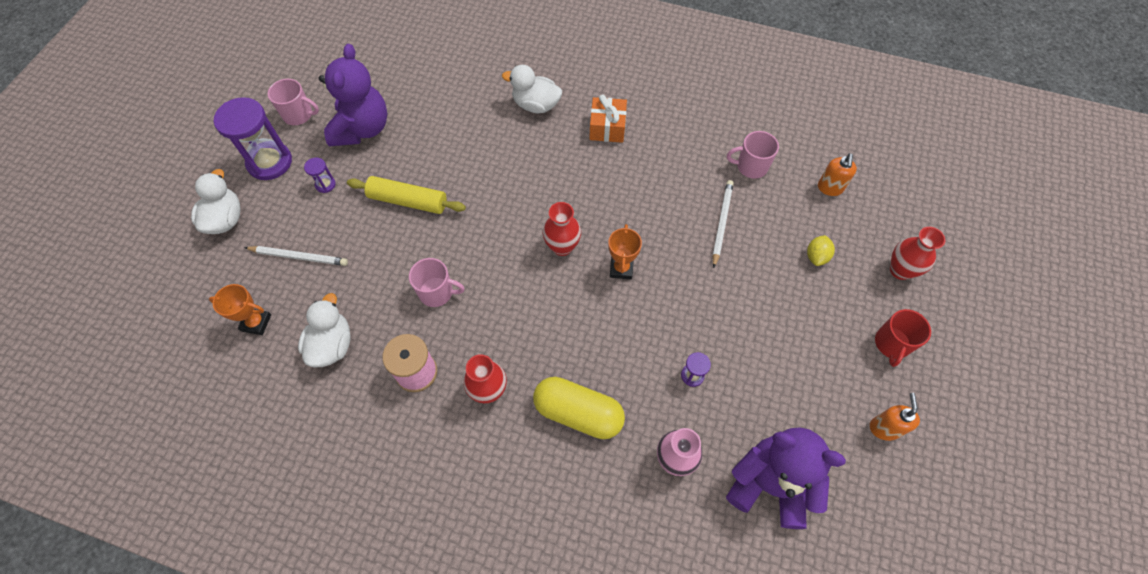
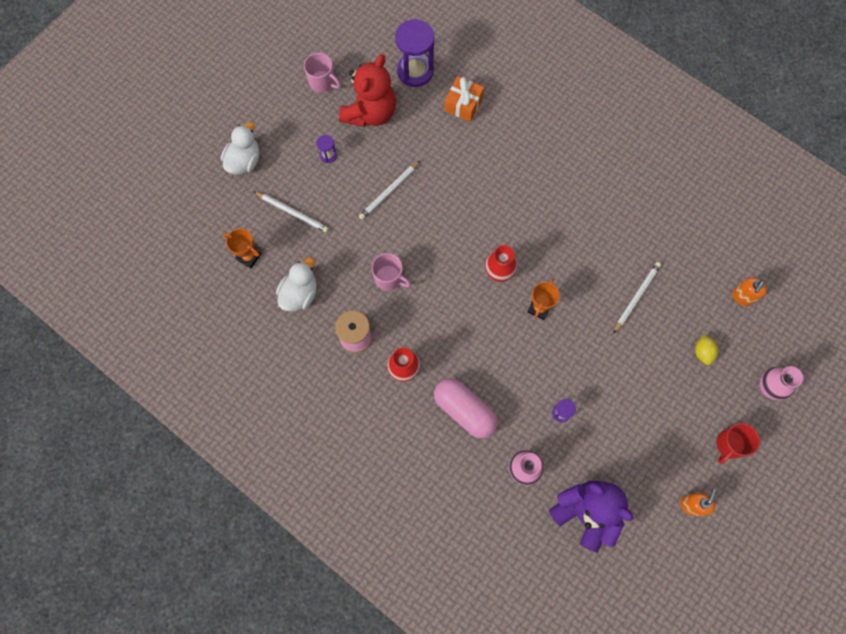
camera: 20 degrees right, 10 degrees up
(270, 162) = (289, 120): purple hourglass -> purple hourglass (415, 71)
(362, 129) = (370, 112): purple teddy bear -> red teddy bear
(408, 201) = (389, 192): yellow rolling pin -> white pencil
(536, 105) = (521, 136): white duck -> none
(578, 413) = (464, 410): yellow capsule -> pink capsule
(607, 128) = (574, 178): orange gift -> orange gift (463, 104)
(750, 166) = (683, 255): pink mug -> none
(816, 256) = (702, 352): yellow lemon -> yellow lemon turned 45 degrees counterclockwise
(900, 270) = (767, 388): red vase -> pink vase

